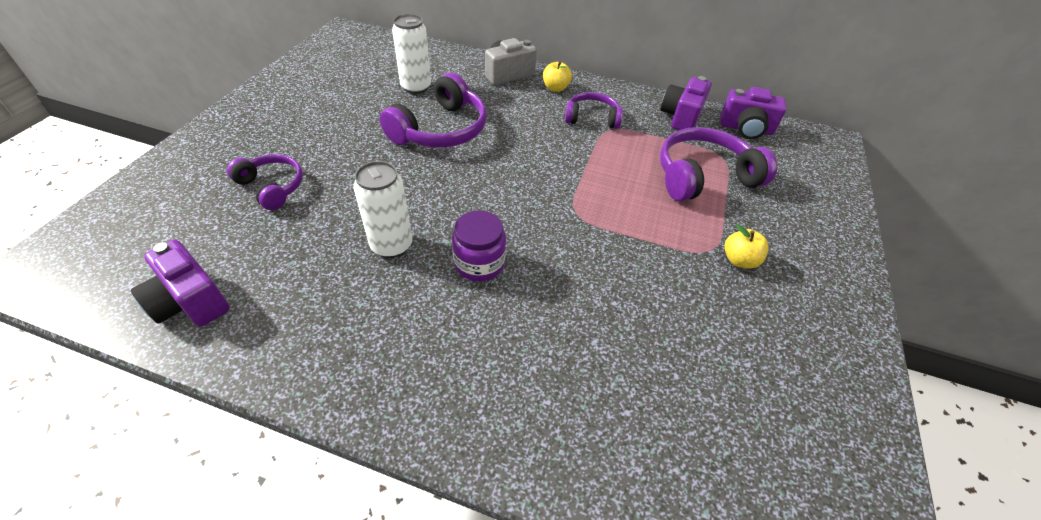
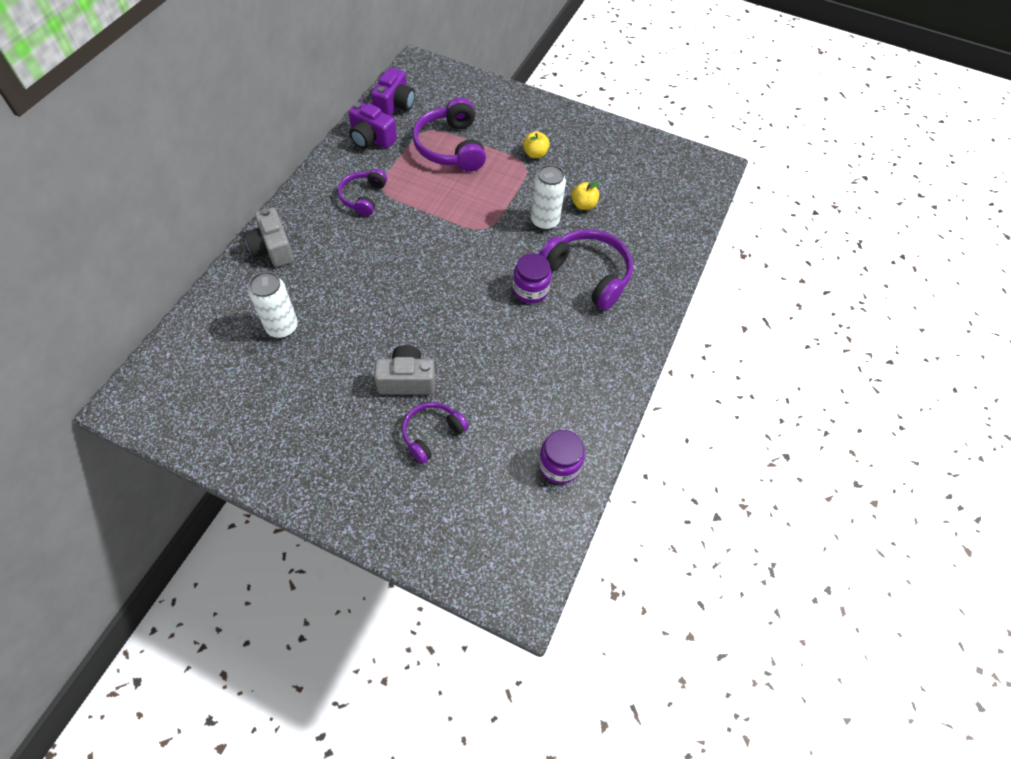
camera: 85 degrees left, 10 degrees up
(190, 301) = (559, 465): purple camera -> purple jar
(345, 165) = (407, 380): none -> grey camera
(391, 245) = (510, 342): white can -> white can (544, 221)
(440, 129) = (363, 308): purple headphones -> purple headphones (588, 274)
(555, 88) = (308, 215): yellow apple -> yellow apple (583, 205)

